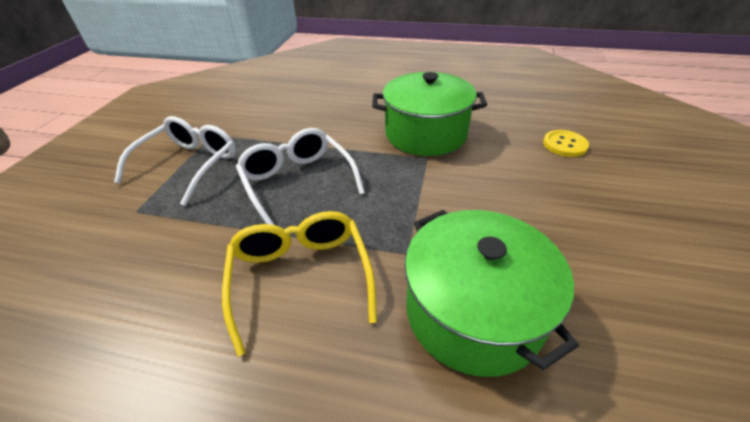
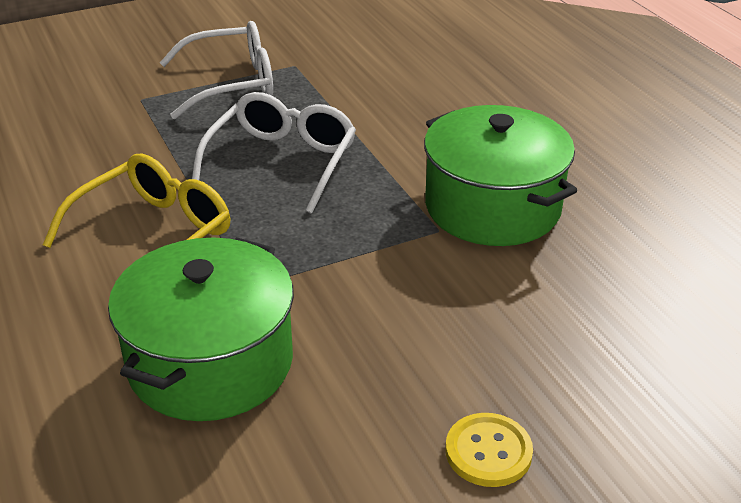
camera: 50 degrees right, 5 degrees down
(564, 145) = (634, 342): yellow button -> yellow button (488, 452)

